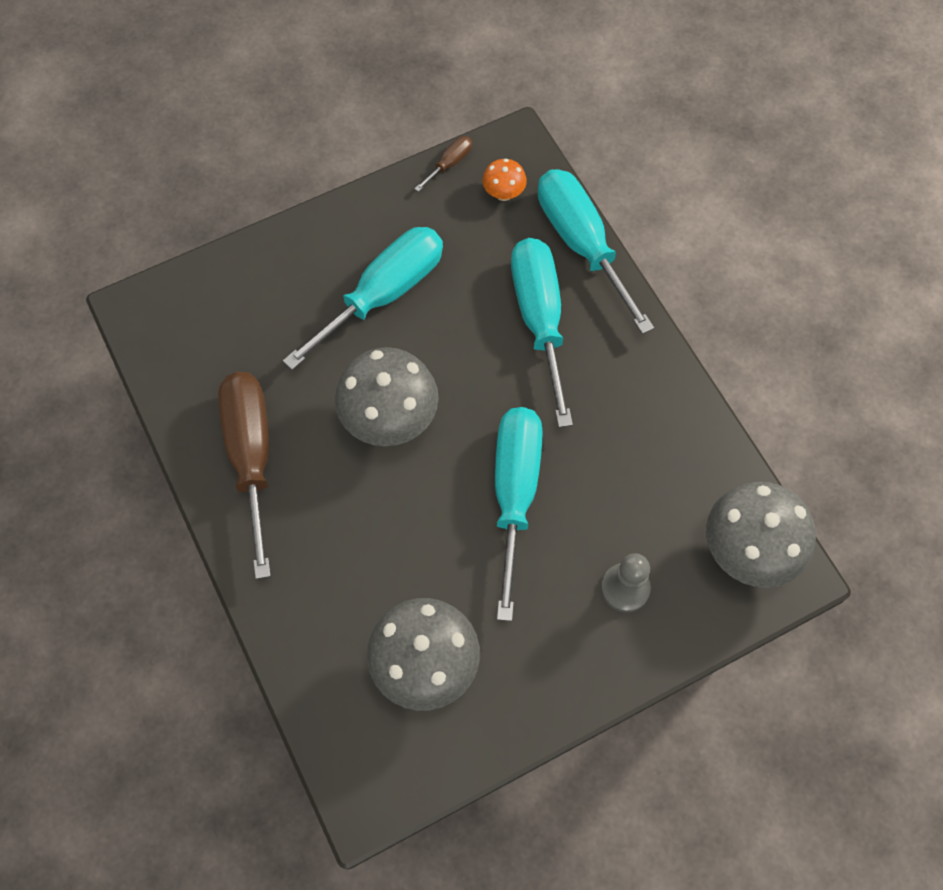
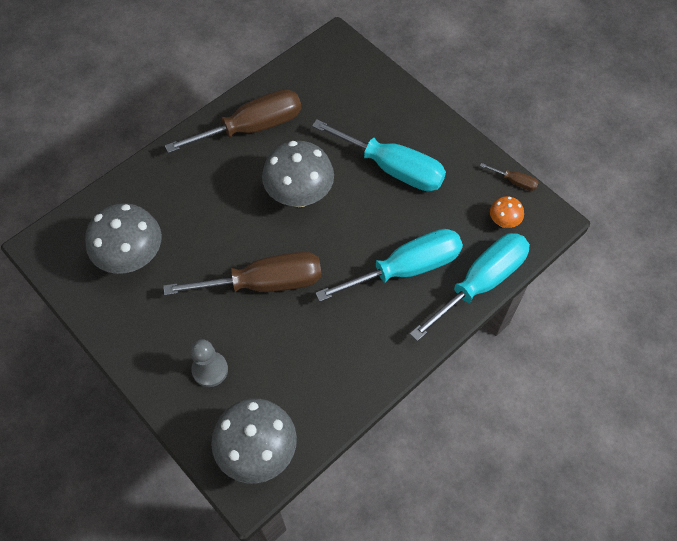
camera: 75 degrees right, 5 degrees down
(515, 493) = (265, 283): turquoise screwdriver -> brown screwdriver

